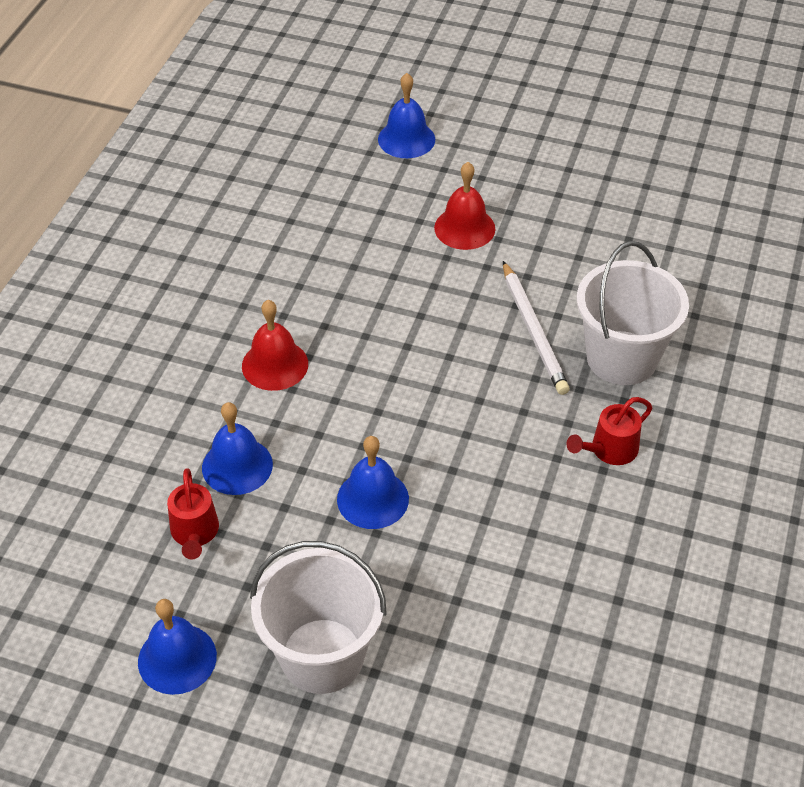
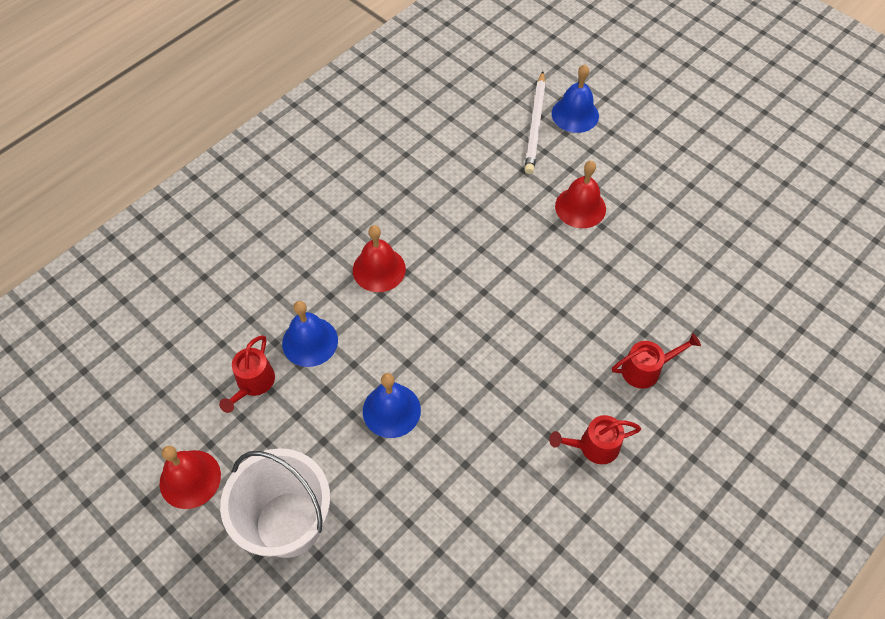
camera: 25 degrees right, 10 degrees up
(177, 658) = (190, 479): blue bell -> red bell
(534, 331) = (588, 317): white pencil -> white pencil (535, 125)
(621, 358) = (646, 369): white bucket -> red watering can

